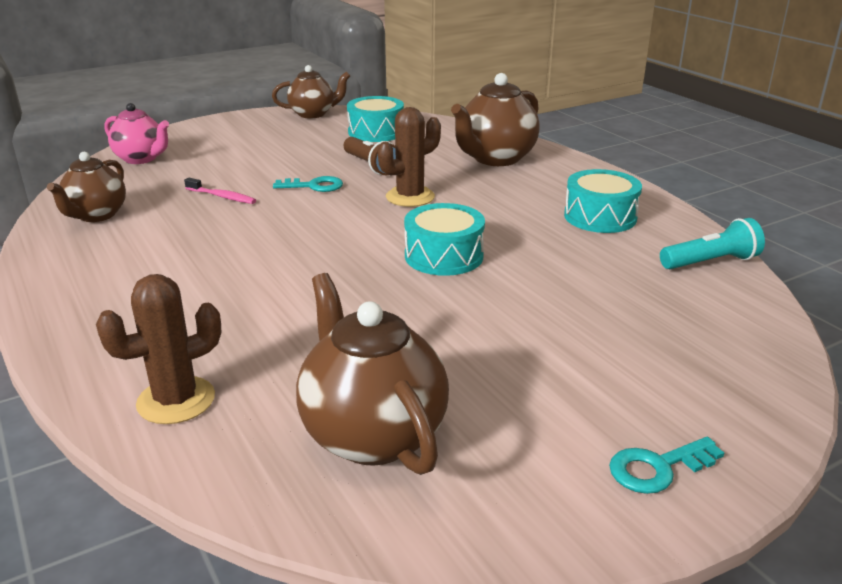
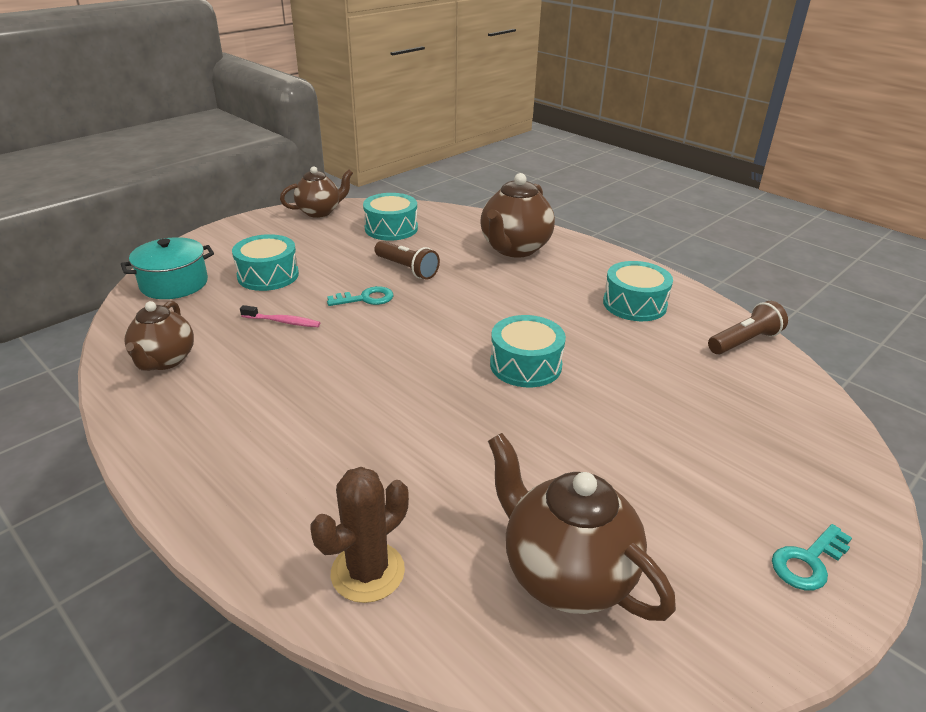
camera: 15 degrees left, 5 degrees up
(141, 159) = (174, 284): pink teapot -> turquoise pot
(231, 160) = (268, 275): none -> turquoise drum
(410, 197) = (461, 301): brown cactus -> none
(711, 262) = (744, 341): turquoise flashlight -> brown flashlight

